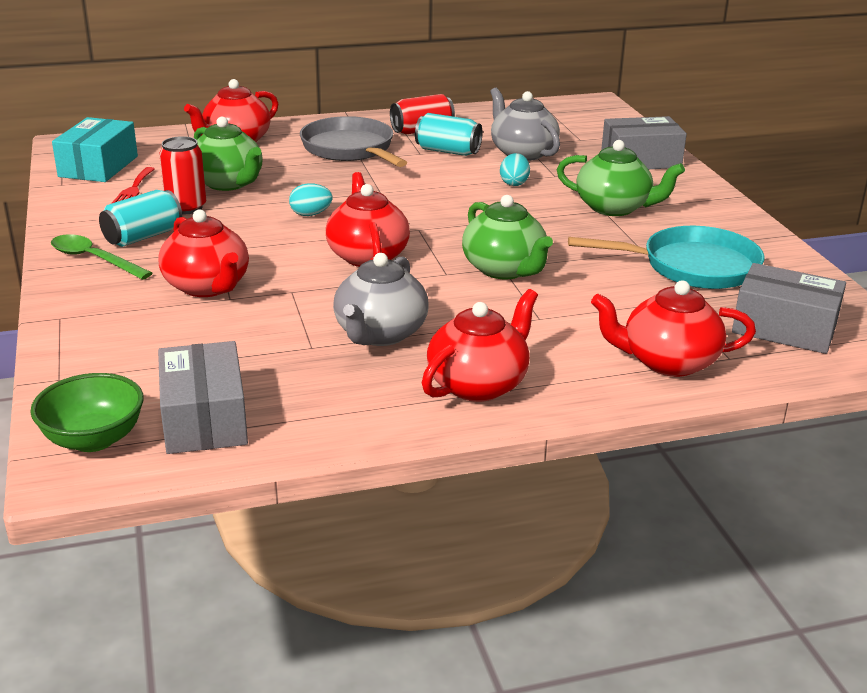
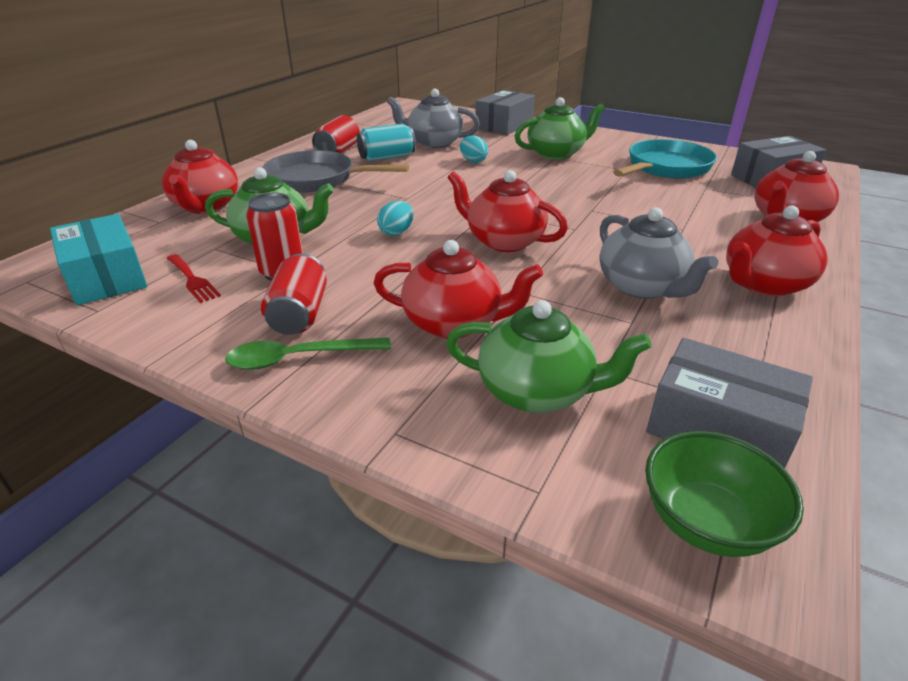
camera: 45 degrees left, 5 degrees up
(143, 236) = (299, 314): turquoise can -> red can
(479, 384) = (763, 284): red teapot -> red teapot turned 120 degrees counterclockwise
(505, 269) = (596, 210): green teapot -> green teapot (537, 392)

